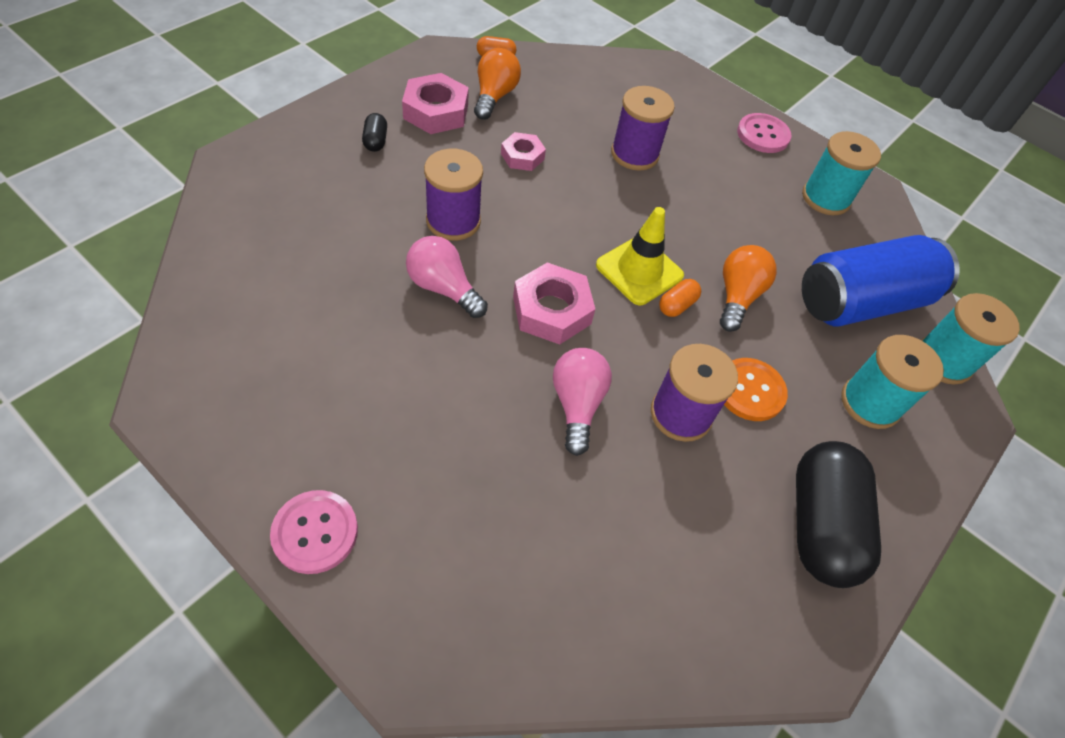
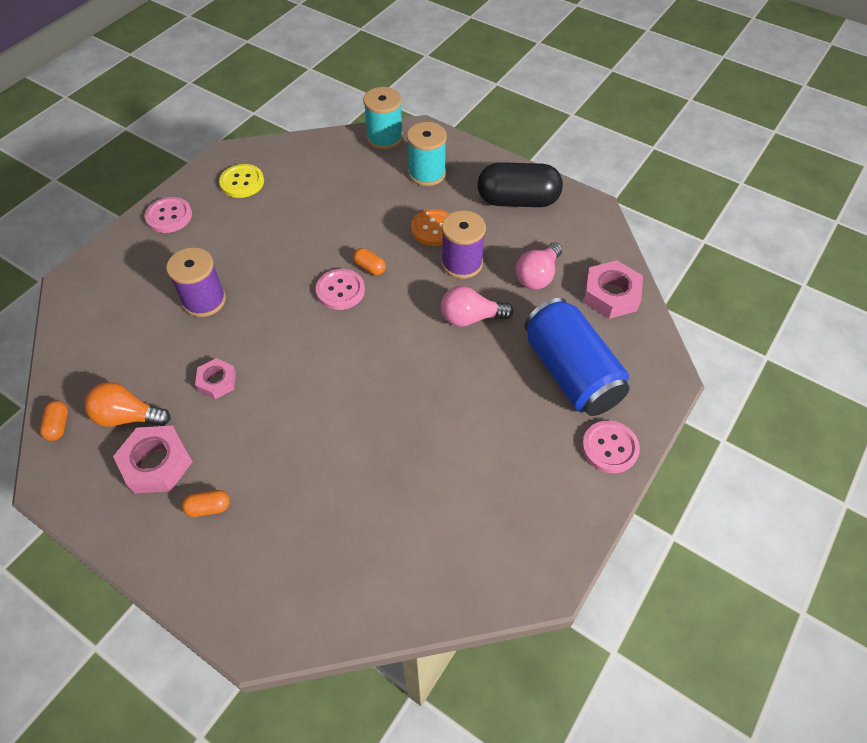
camera: 90 degrees left, 0 degrees up
(375, 141) = (208, 507): black capsule -> orange capsule
(443, 288) = (386, 414): pink light bulb -> pink light bulb (537, 276)
(453, 221) = (309, 421): purple spool -> none
(551, 310) = (392, 340): pink nut -> pink nut (611, 295)
(639, 270) = (340, 290): yellow traffic cone -> pink button
(737, 296) = (354, 234): orange light bulb -> none
(825, 198) = (242, 182): turquoise spool -> yellow button
(861, 302) = (344, 171): blue can -> blue can (571, 373)

